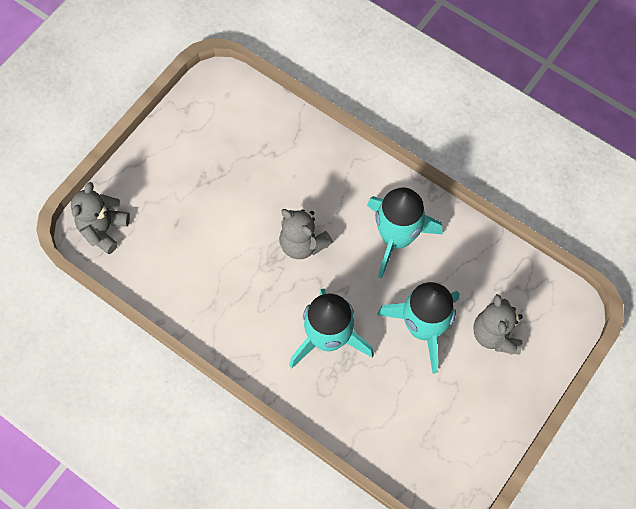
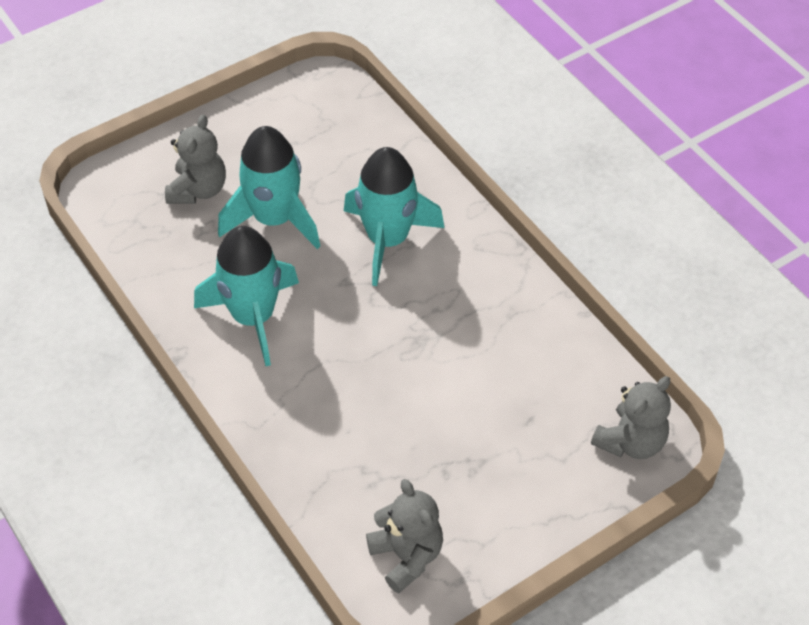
camera: 160 degrees left, 15 degrees down
(302, 244) = (373, 345): grey teddy bear -> grey teddy bear (407, 556)

